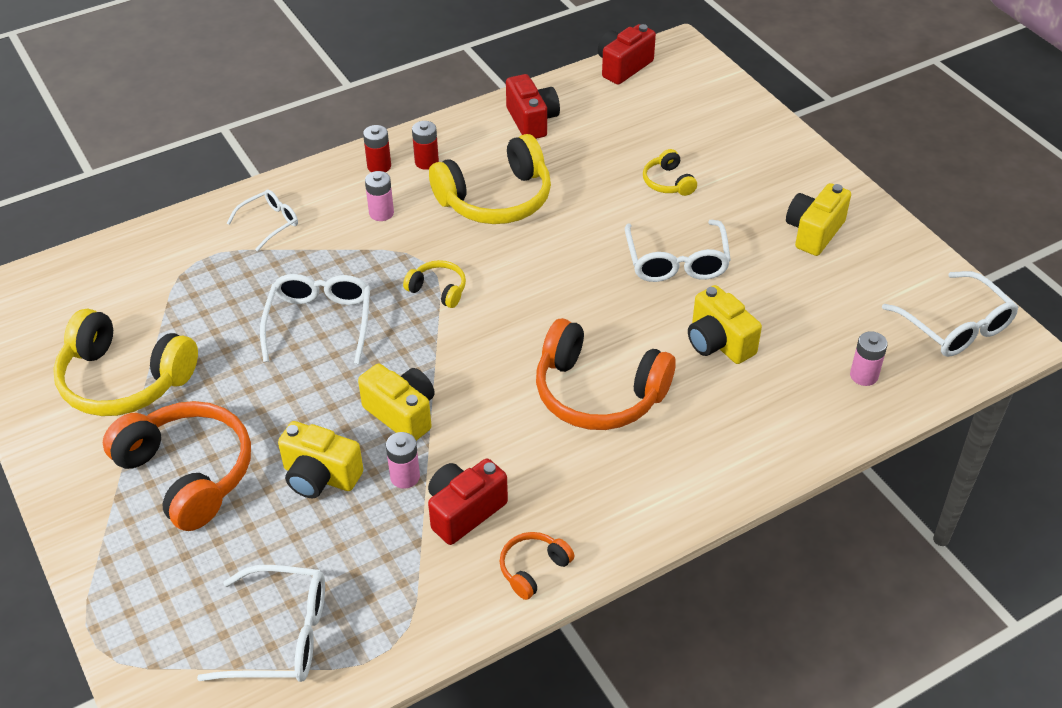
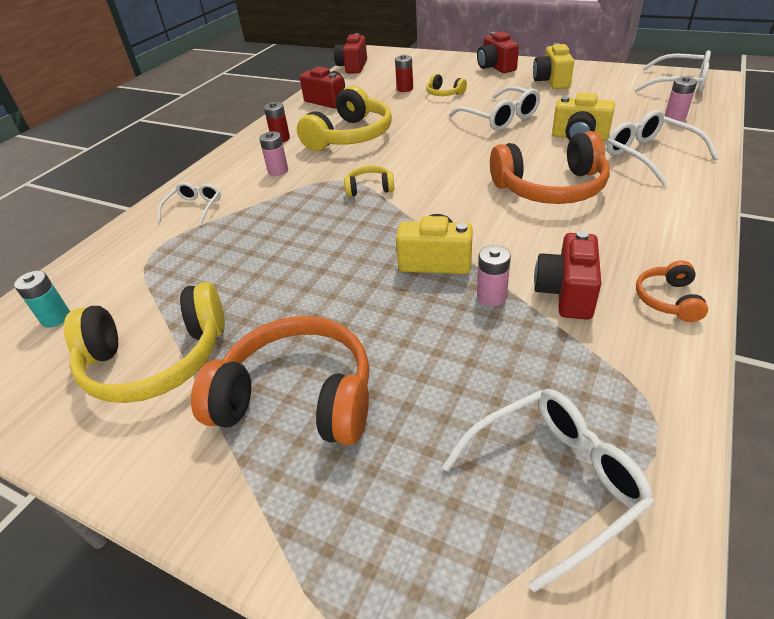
camera: 30 degrees left, 5 degrees down
(85, 293) = (56, 318): none -> turquoise battery
(320, 322) = (301, 241): white glasses -> white glasses (650, 155)
(320, 476) = (424, 333): yellow camera -> none
(379, 166) = (248, 152): red battery -> red battery (405, 89)
(784, 165) = (495, 67): none -> red camera

